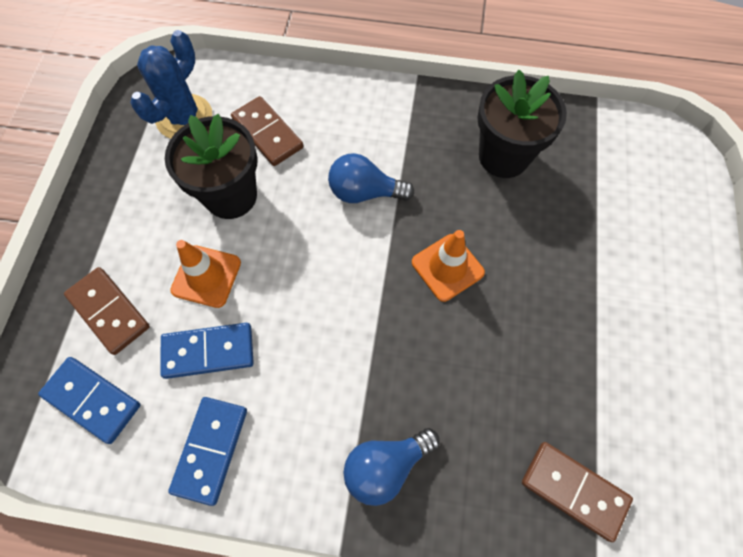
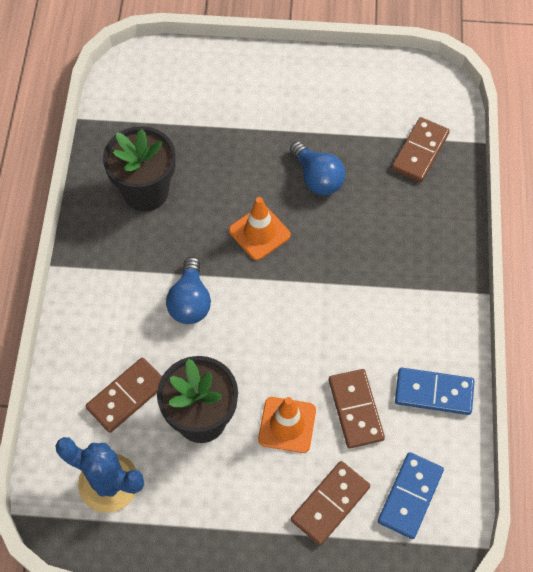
camera: 95 degrees left, 5 degrees down
(208, 351) = (356, 409): blue domino -> brown domino
(385, 465) = (424, 268): blue light bulb -> blue light bulb (317, 178)

